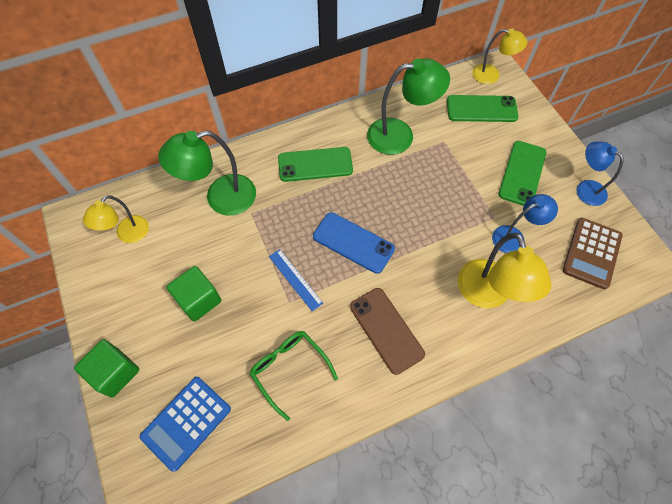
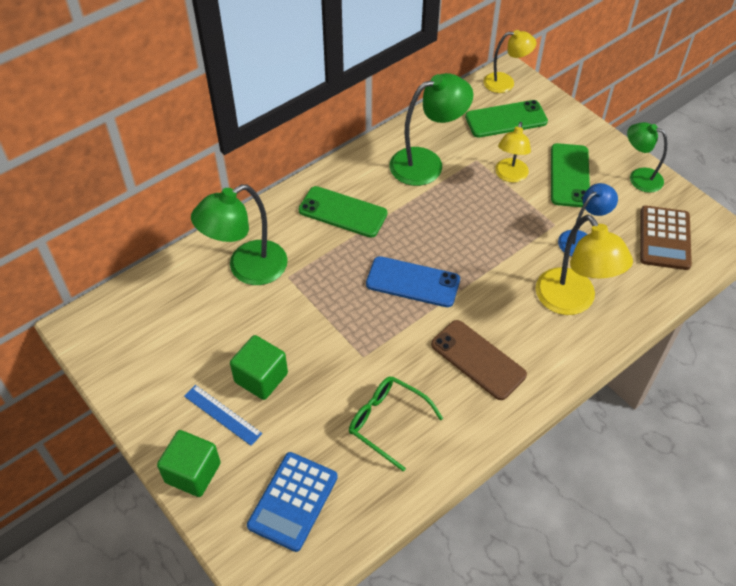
camera: 15 degrees left, 10 degrees down
(128, 235) = (152, 330): yellow lamp -> yellow lamp (510, 176)
(295, 279) = (362, 332): blue ruler -> blue ruler (222, 414)
(315, 164) = (342, 212): green phone -> green phone turned 45 degrees clockwise
(585, 189) = (639, 177): blue lamp -> green lamp

